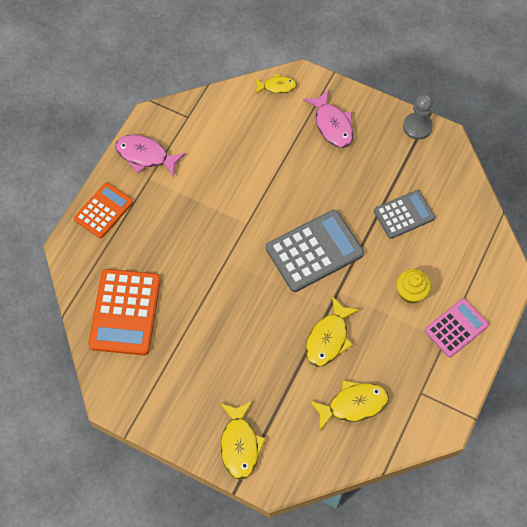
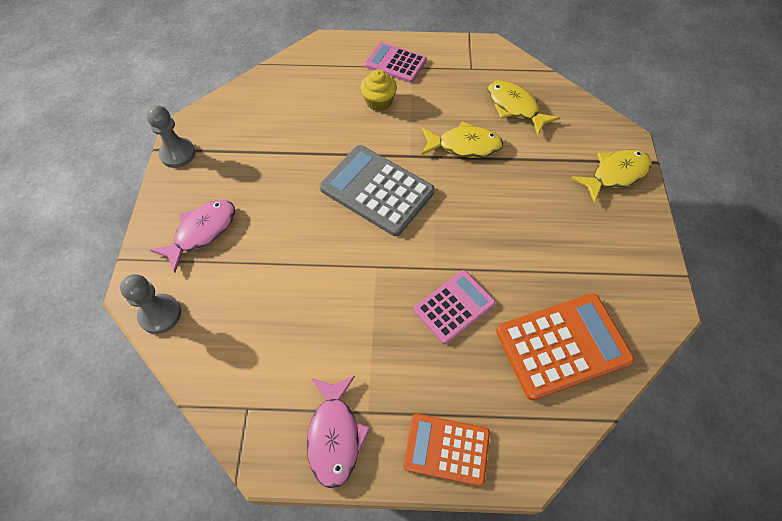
camera: 115 degrees left, 5 degrees down
(190, 259) = (454, 306): none -> pink calculator
(277, 86) = (160, 314): yellow fish -> grey pawn
(404, 214) = (295, 132): grey calculator -> none

